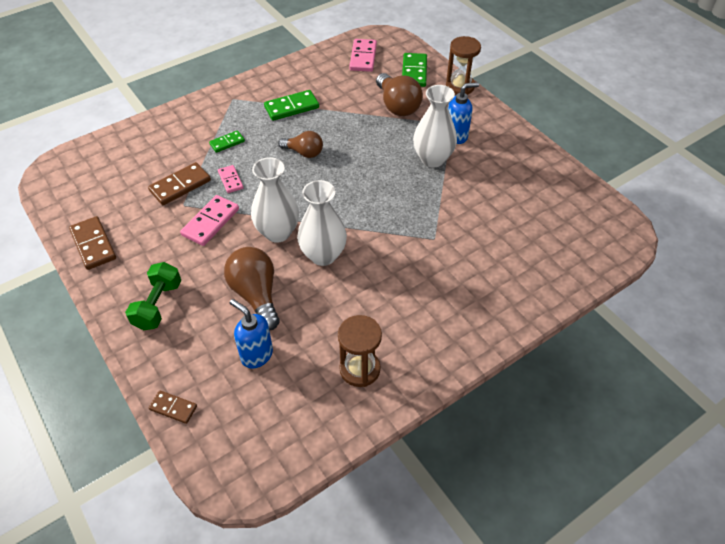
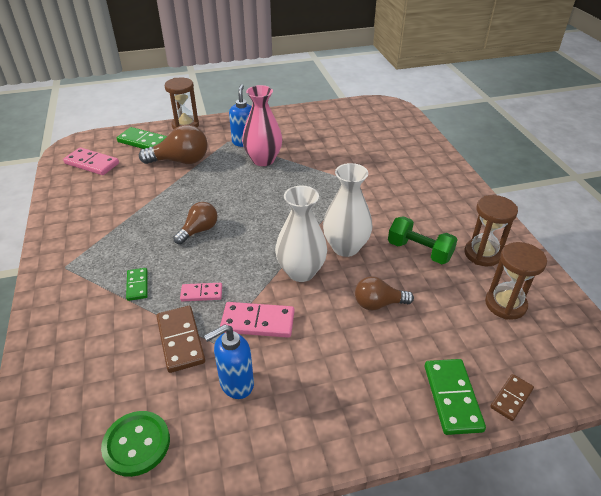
camera: 70 degrees left, 10 degrees down
(92, 197) = (136, 444): none -> green button
(93, 244) = (233, 452): brown domino -> none
(158, 305) = (365, 392): green dumbbell -> green dumbbell (419, 251)
(210, 222) = (258, 322): pink domino -> pink domino turned 45 degrees counterclockwise
(256, 295) = (378, 304): brown light bulb -> brown light bulb, size x0.64
(256, 355) = (454, 318): blue soap dispenser -> blue soap dispenser (236, 384)
(289, 396) = (505, 304): none -> brown hourglass
(291, 107) = (122, 225): green domino -> green domino (452, 397)
(432, 159) = (263, 160): white vase -> pink vase

